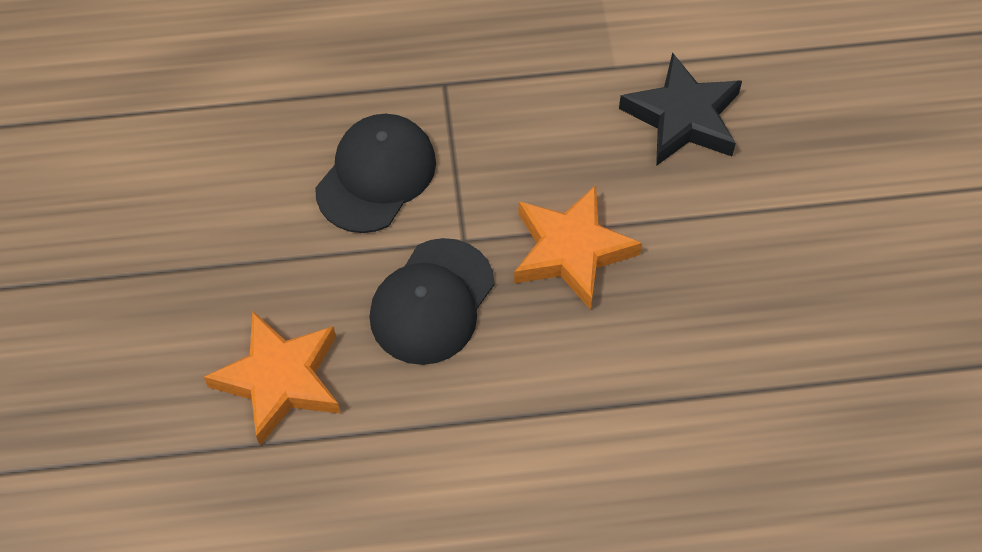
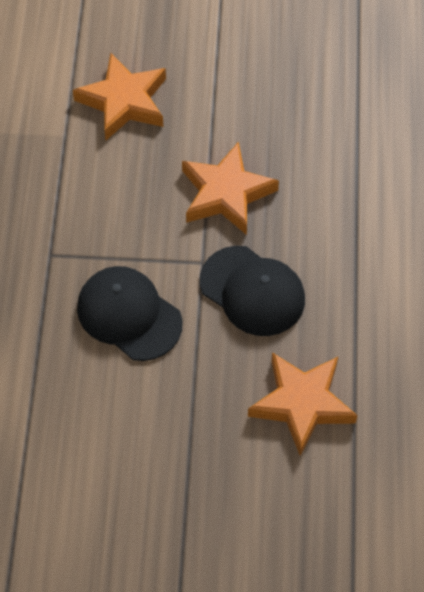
camera: 80 degrees left, 0 degrees up
(683, 117) = (124, 101): black star -> orange star

